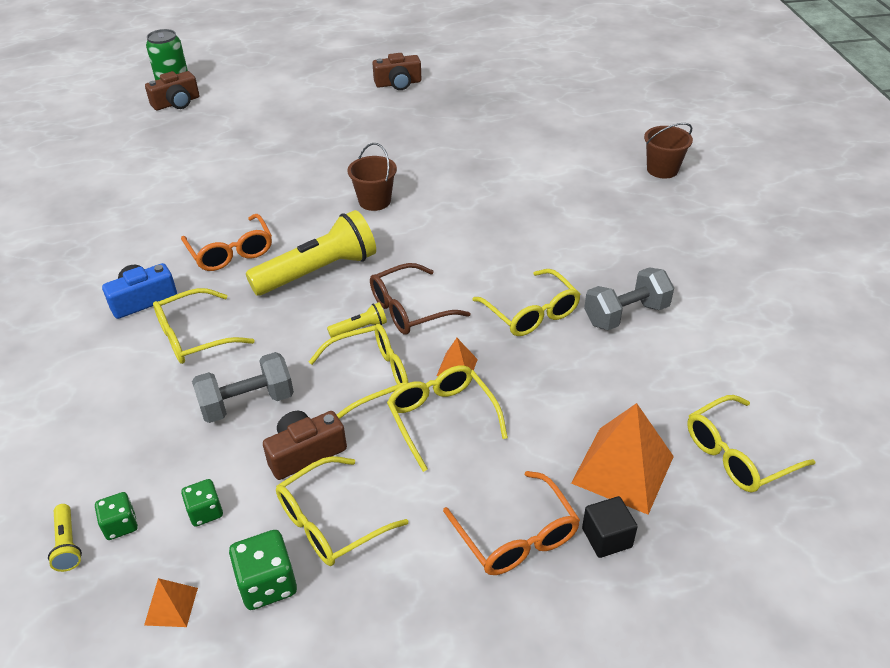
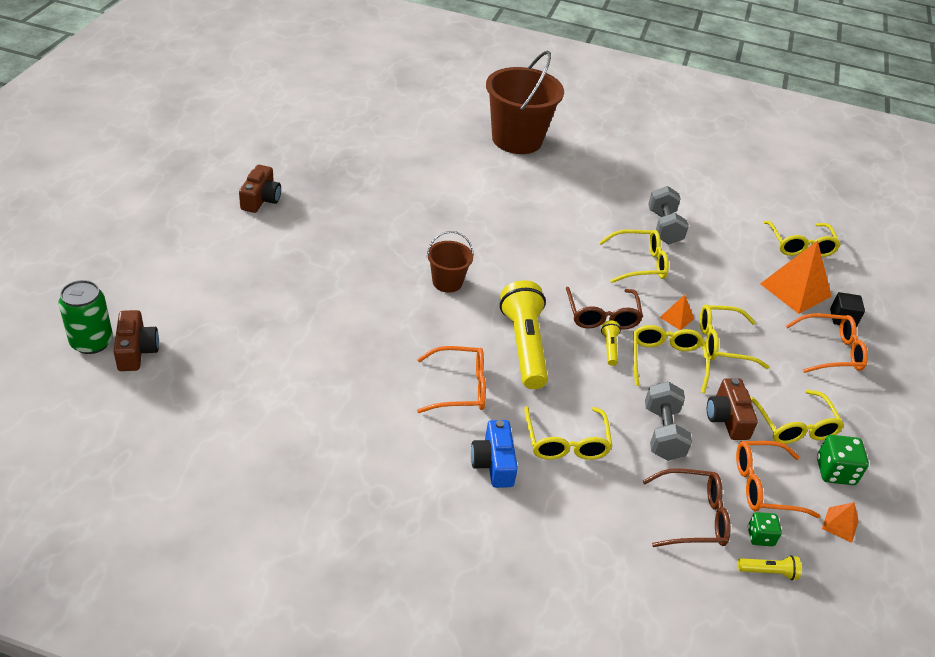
camera: 70 degrees left, 0 degrees up
(129, 458) = (693, 517): none -> brown glasses
(205, 512) = (763, 486): green dice -> orange glasses
(662, 169) = (517, 139): brown bucket -> brown bucket, size x2.03

